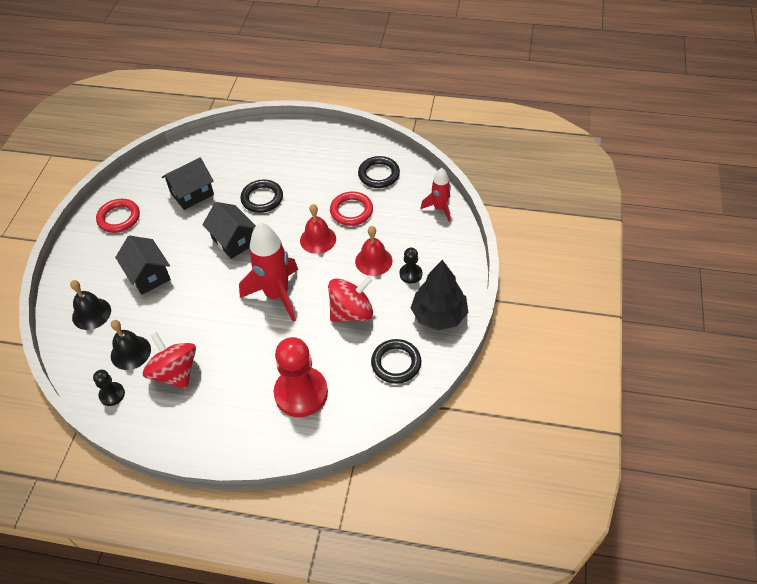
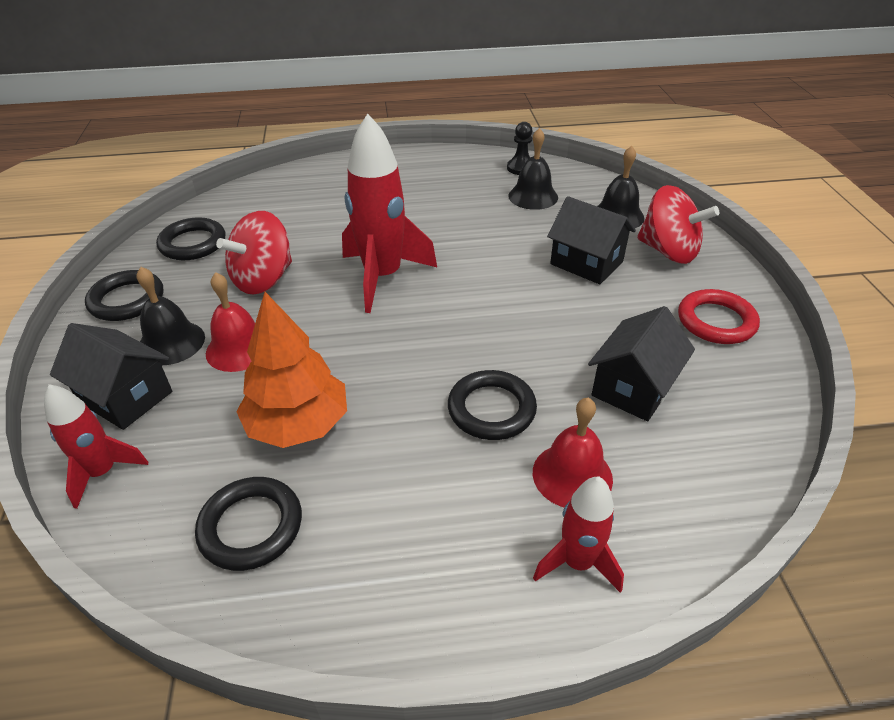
camera: 160 degrees right, 10 degrees down
(175, 373) = (466, 192): red spinning top -> red spinning top (668, 251)
(234, 240) = (494, 329): black house -> black house (125, 397)
(266, 139) = (577, 562): none -> red rocket
(301, 393) = (309, 202): red pawn -> none
(318, 239) = (348, 361): red bell -> red bell (572, 475)
(351, 211) = (298, 425): red ring -> orange tree
(410, 274) = (171, 342): black pawn -> black bell
(439, 315) = (127, 300): black tree -> black ring

